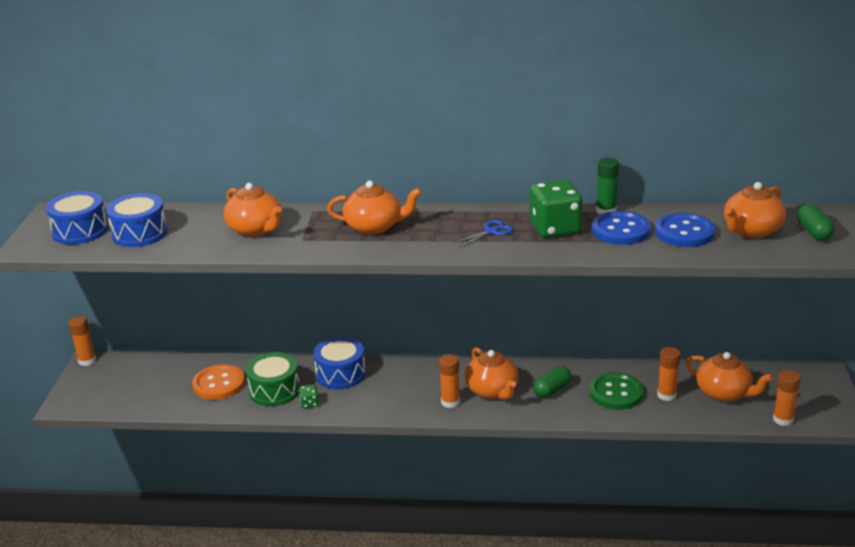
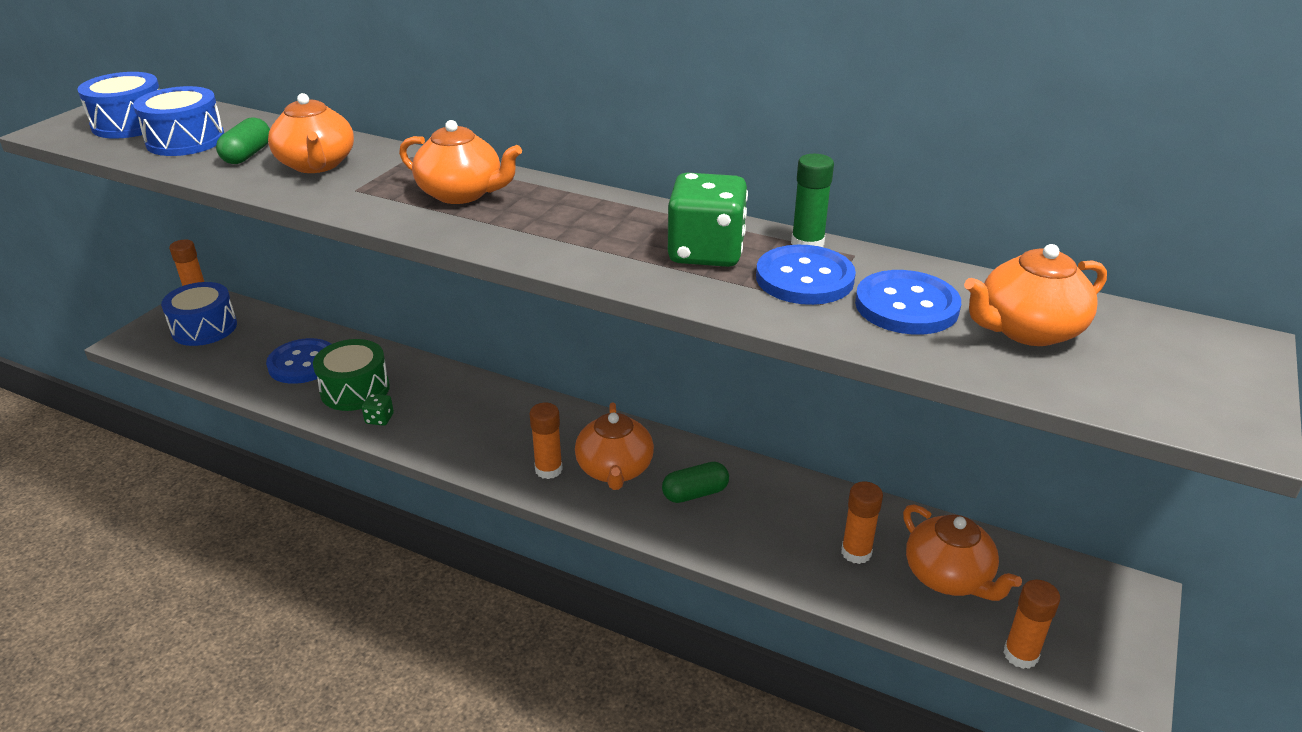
camera: 20 degrees right, 5 degrees up
(219, 384) = (303, 363): orange button -> blue button
(340, 374) = (447, 390): blue drum -> blue drum (204, 328)
(491, 232) = (609, 236): blue scissors -> none
(616, 393) = (782, 526): green button -> none
(814, 232) = (1144, 360): green capsule -> green capsule (247, 155)

